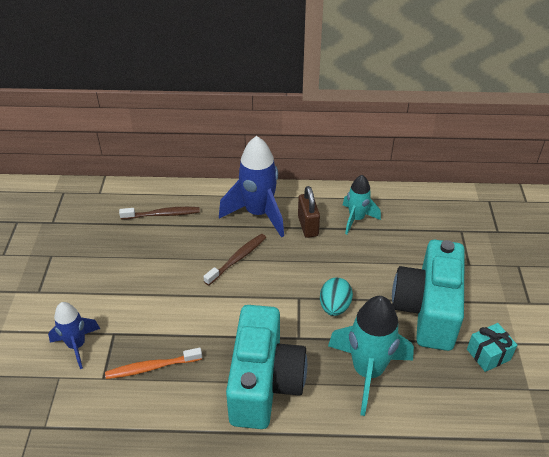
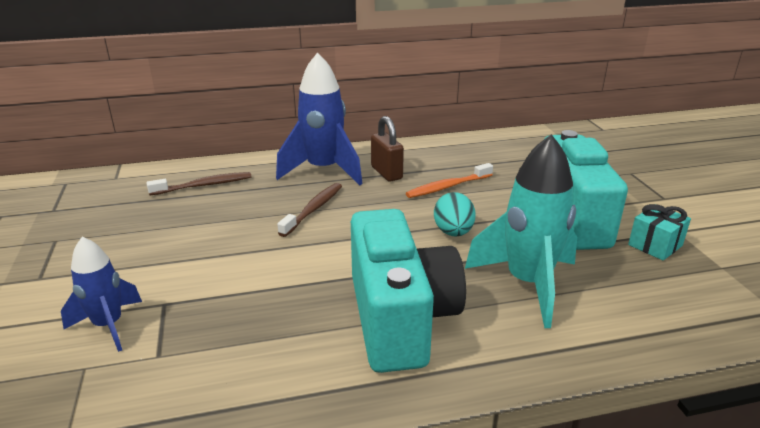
camera: 15 degrees left, 15 degrees down
(152, 367) = (232, 330): orange toothbrush -> orange toothbrush (448, 187)
(356, 219) = (438, 161): turquoise rocket -> none

